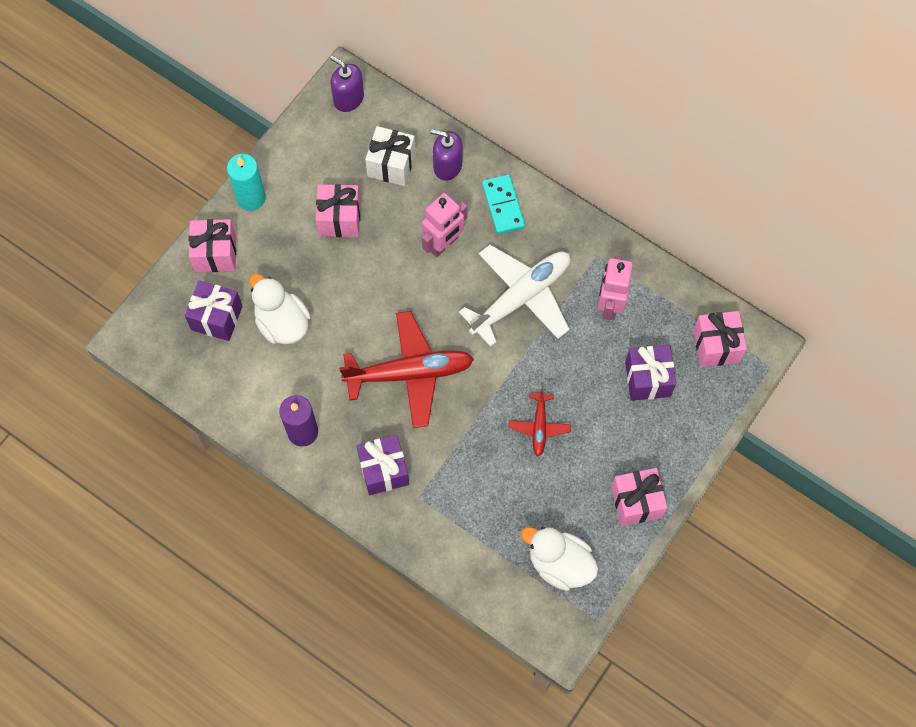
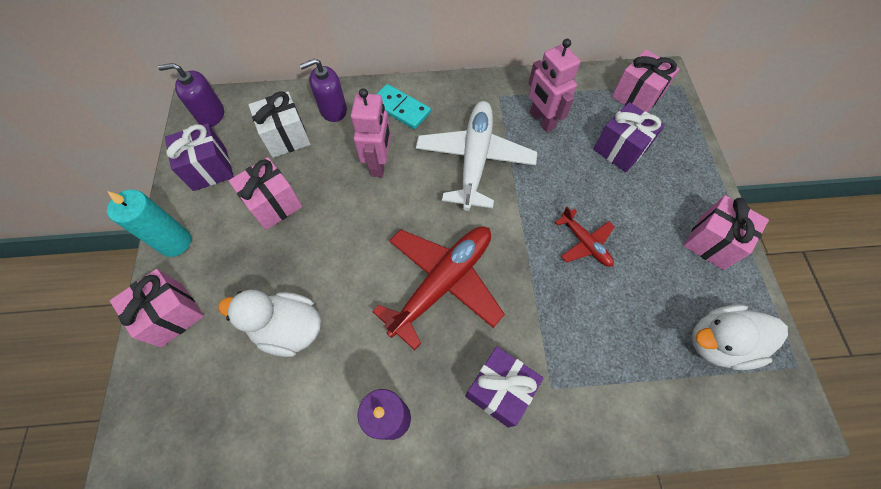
camera: 40 degrees left, 5 degrees down
(217, 318) = (216, 375): purple gift -> purple gift (210, 169)

